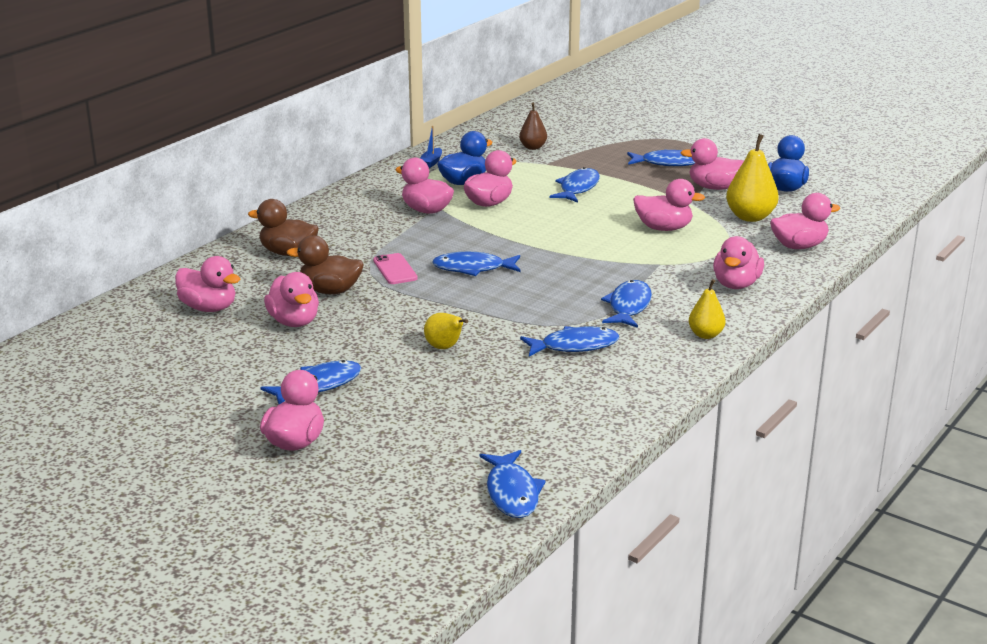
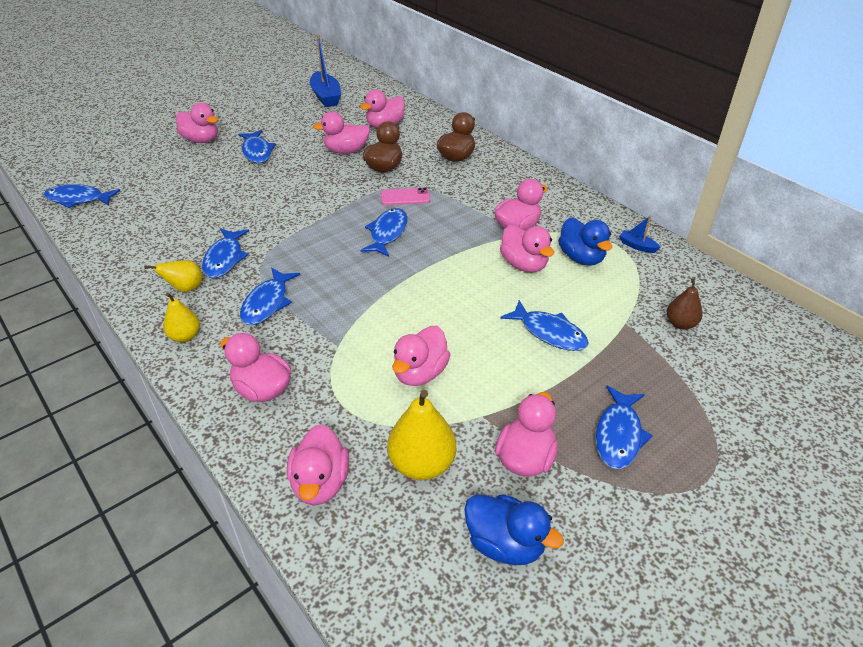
camera: 105 degrees right, 15 degrees up
(113, 369) = (326, 97): none -> blue boat
(445, 347) = (268, 201): yellow pear -> yellow pear (185, 288)
(628, 306) = (267, 303): blue fish -> blue fish turned 75 degrees clockwise

